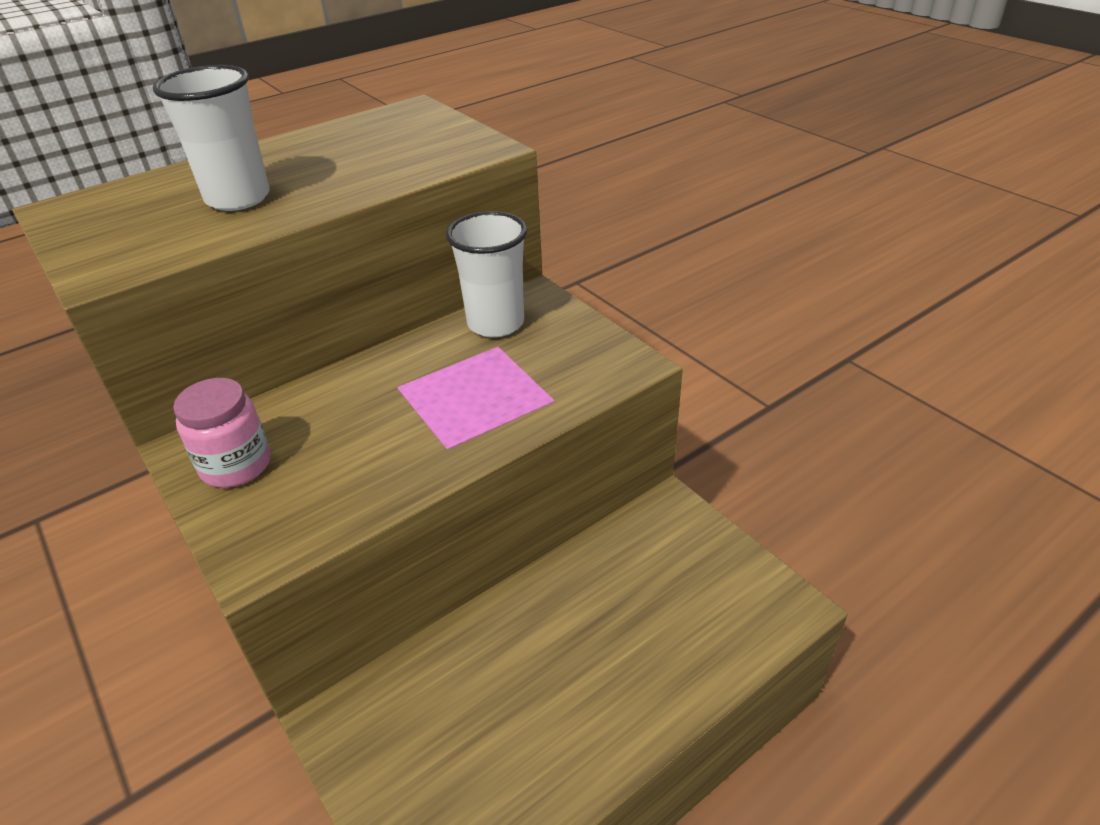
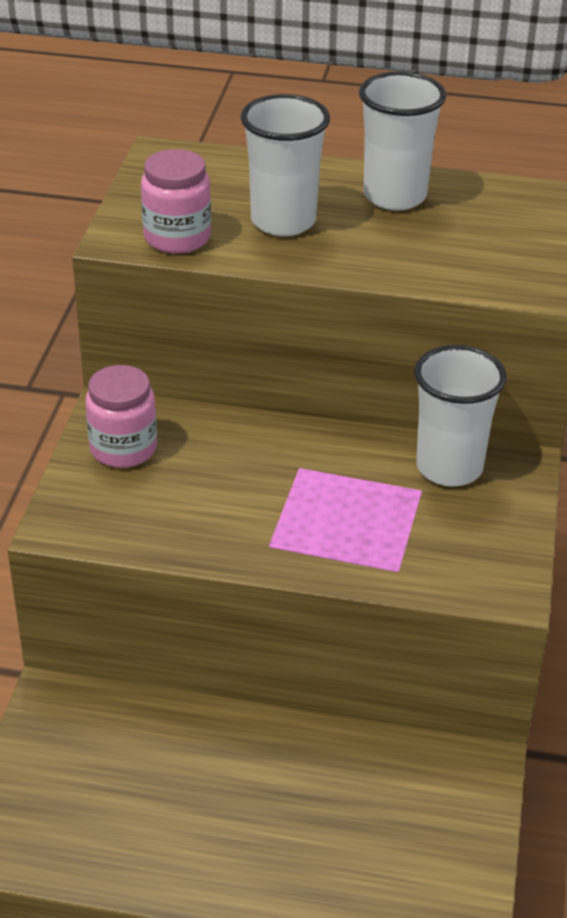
camera: 45 degrees right, 0 degrees up
(157, 248) = (177, 237): none -> pink jar
(304, 150) = (394, 196): none -> white cup

